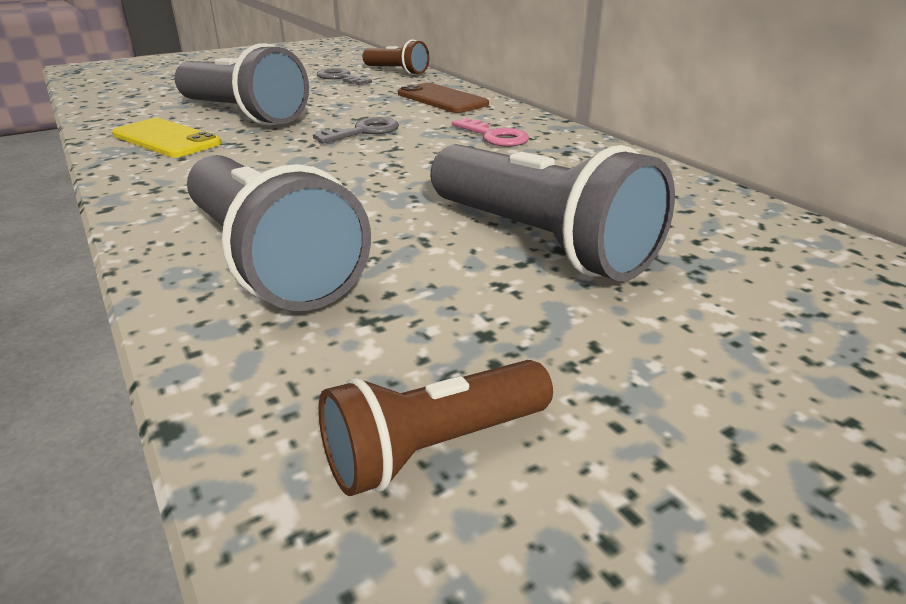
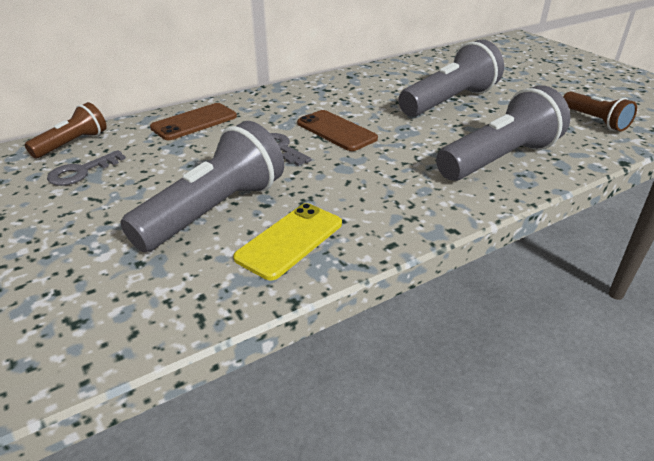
camera: 90 degrees left, 5 degrees up
(409, 156) = (336, 131): none -> brown phone
(494, 136) = (296, 106): pink key -> none

